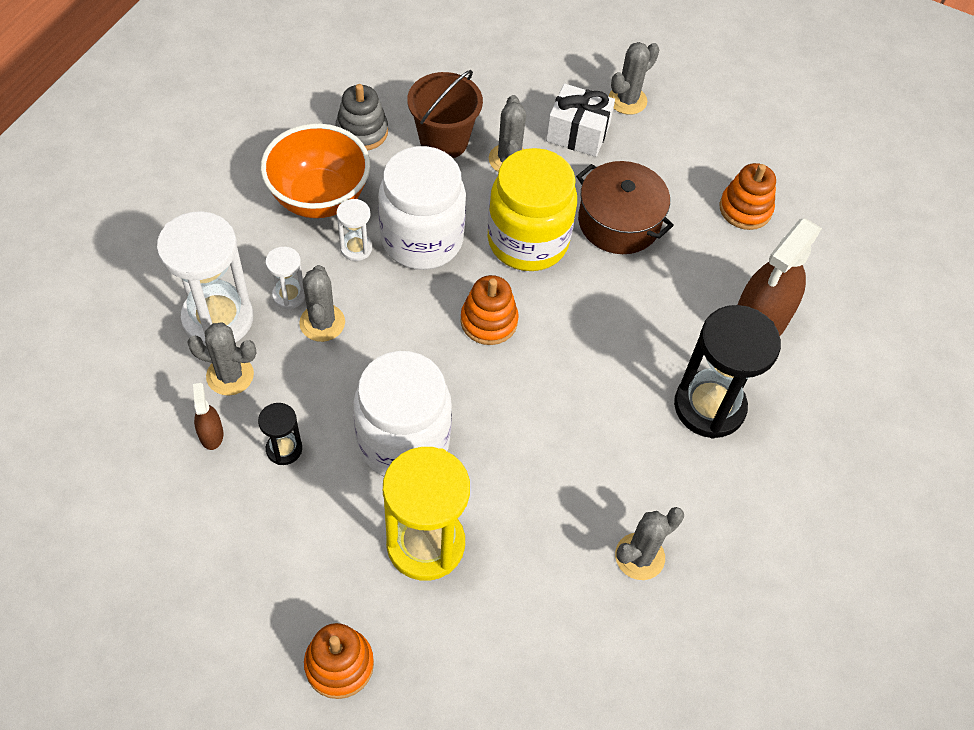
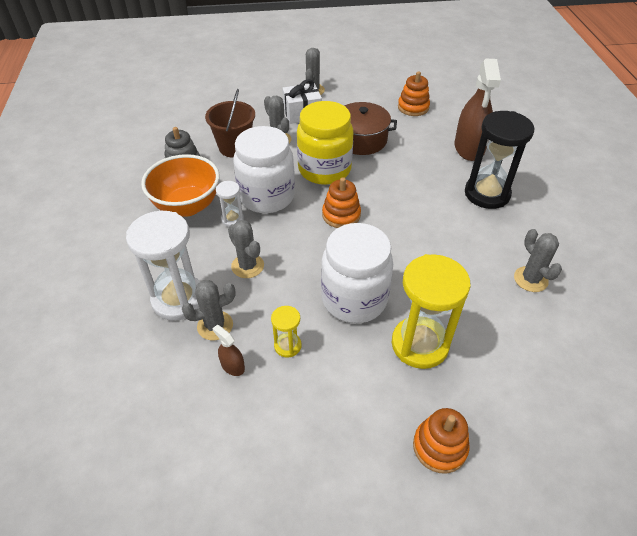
camera: 30 degrees left, 10 degrees down
(284, 449) = (287, 346): black hourglass -> yellow hourglass
(289, 295) = (214, 263): white hourglass -> none
(639, 556) = (530, 279): grey cactus -> grey cactus turned 45 degrees counterclockwise

